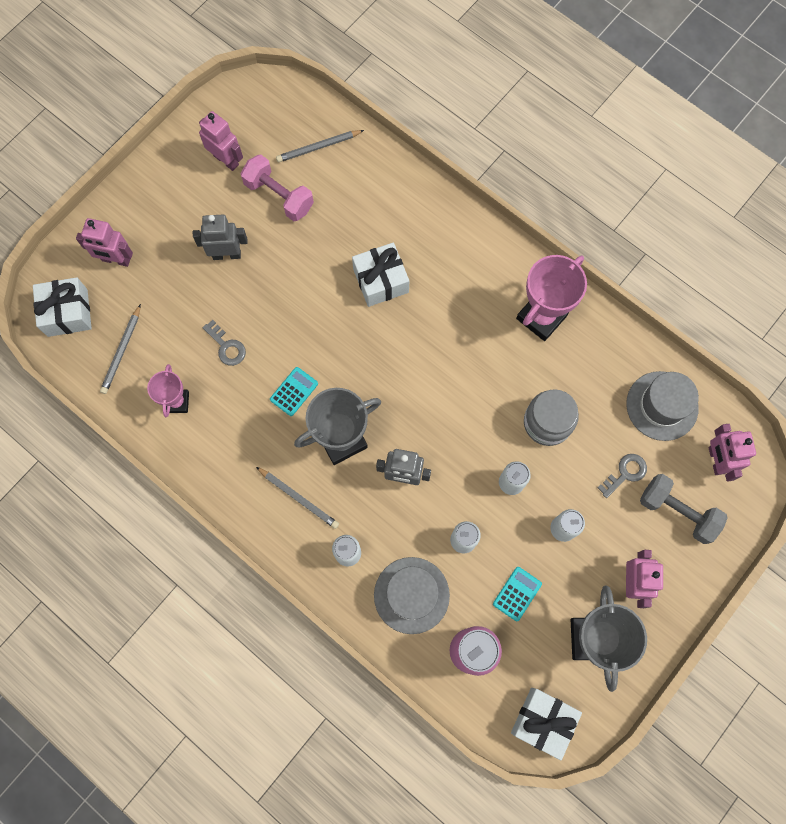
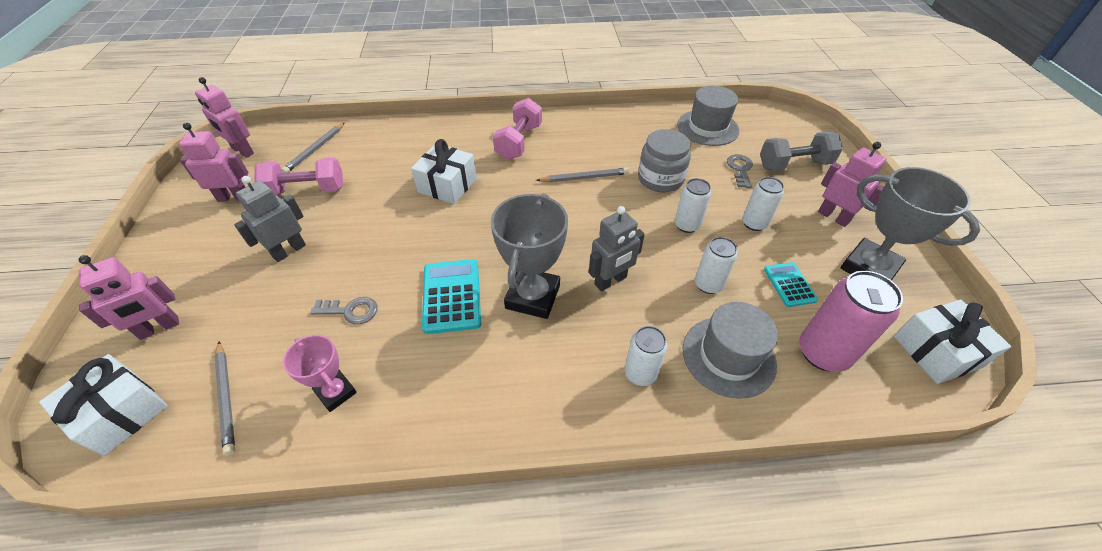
camera: 45 degrees left, 25 degrees down
(294, 391) = (451, 296): turquoise calculator -> turquoise calculator, size x1.64
(298, 498) = (546, 370): grey pencil -> grey pencil (584, 178)
(481, 278) = (519, 142): none -> pink dumbbell
(541, 317) = (582, 135): pink trophy -> none
(716, 460) = (771, 130): pink robot -> pink robot (242, 151)

